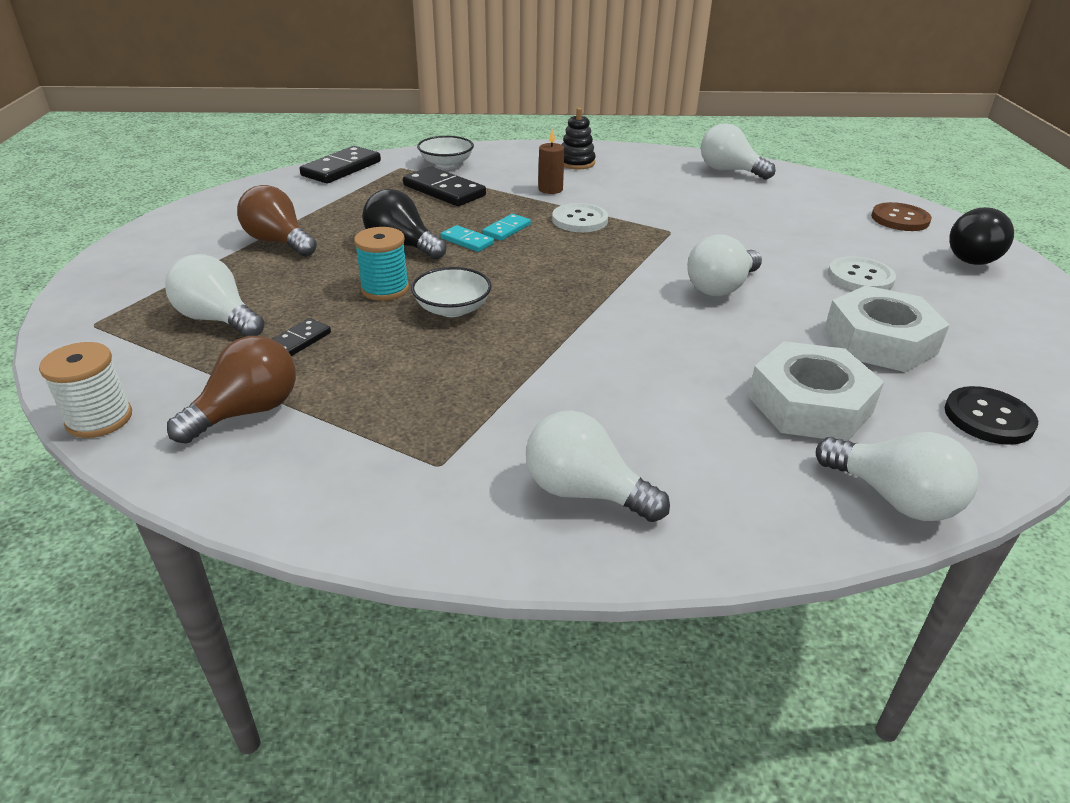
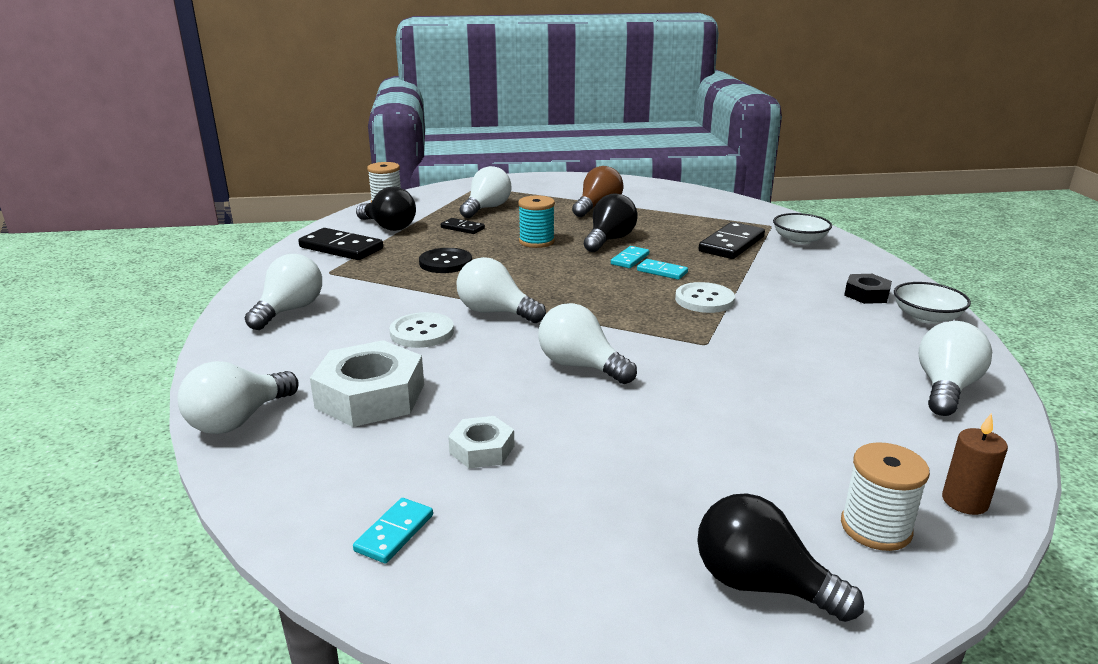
camera: 85 degrees right, 10 degrees down
(247, 411) = (389, 227): brown light bulb -> black light bulb
(341, 168) = (748, 208): black domino -> black domino (341, 248)
(452, 309) = (512, 262): white bowl -> white bowl (926, 317)
(550, 189) = (773, 285): brown candle -> brown candle (964, 501)
(576, 163) = (866, 294): black stacking toy -> black nut
(601, 325) = (495, 312): none -> white light bulb
(860, 277) = (638, 458): white button -> white button (422, 332)
(879, 341) = (482, 449): white nut -> white nut, size x0.53
(900, 219) = (875, 528): brown button -> white spool
(988, 418) = (331, 496): black button -> black button (445, 262)
(1014, 382) = (394, 533): none -> turquoise domino

